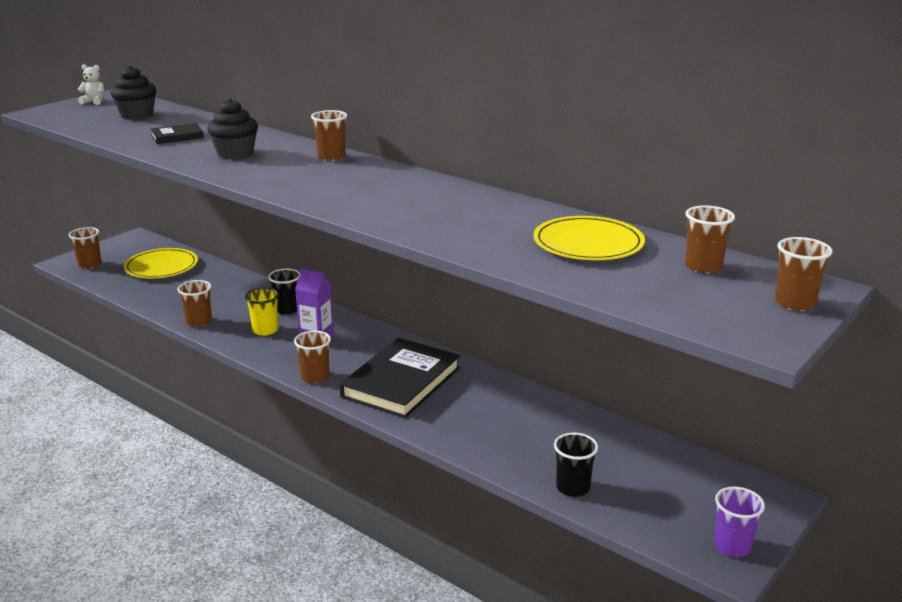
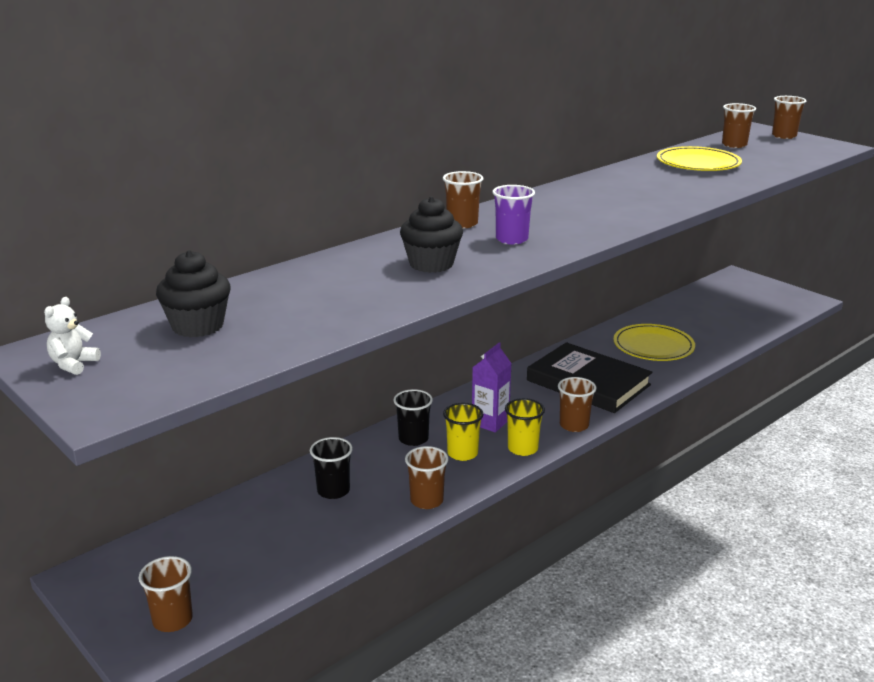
camera: 80 degrees left, 0 degrees up
(161, 266) = (227, 541): yellow plate -> yellow plate (653, 346)
(177, 136) = (336, 296): black book -> none
(273, 355) = (522, 448): none -> yellow cup
(573, 488) = (740, 332): black cup -> black cup (333, 491)
(732, 546) = (791, 296): purple cup -> purple cup (511, 239)

